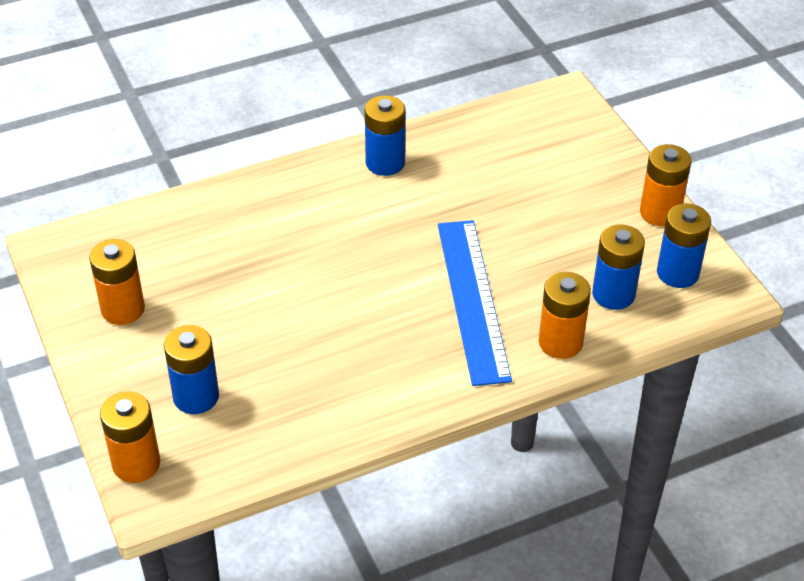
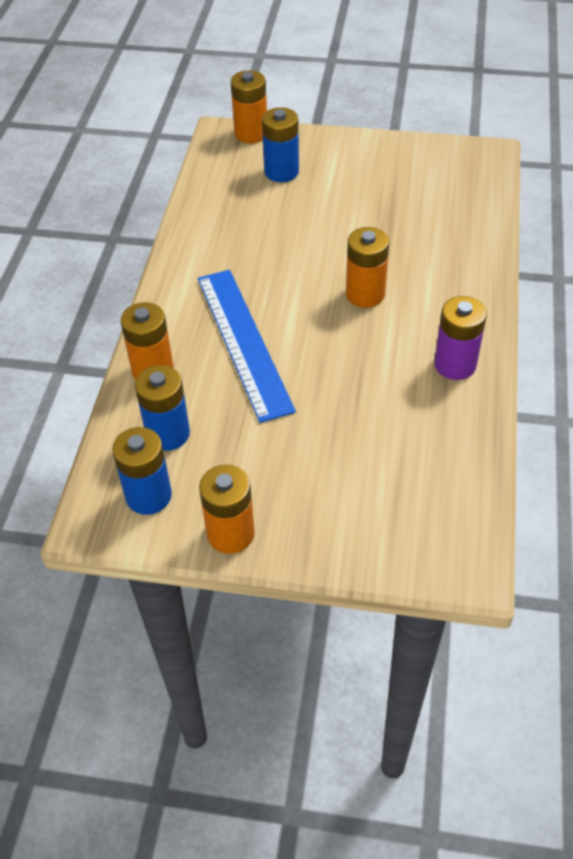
camera: 125 degrees right, 5 degrees up
(123, 309) = (392, 165): orange battery -> orange battery (365, 294)
(385, 163) = (455, 365): blue battery -> purple battery
(473, 299) = (243, 342): blue ruler -> blue ruler turned 45 degrees clockwise

